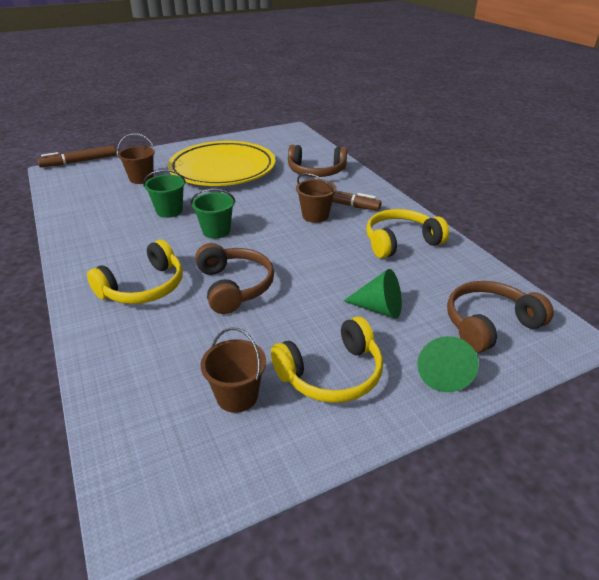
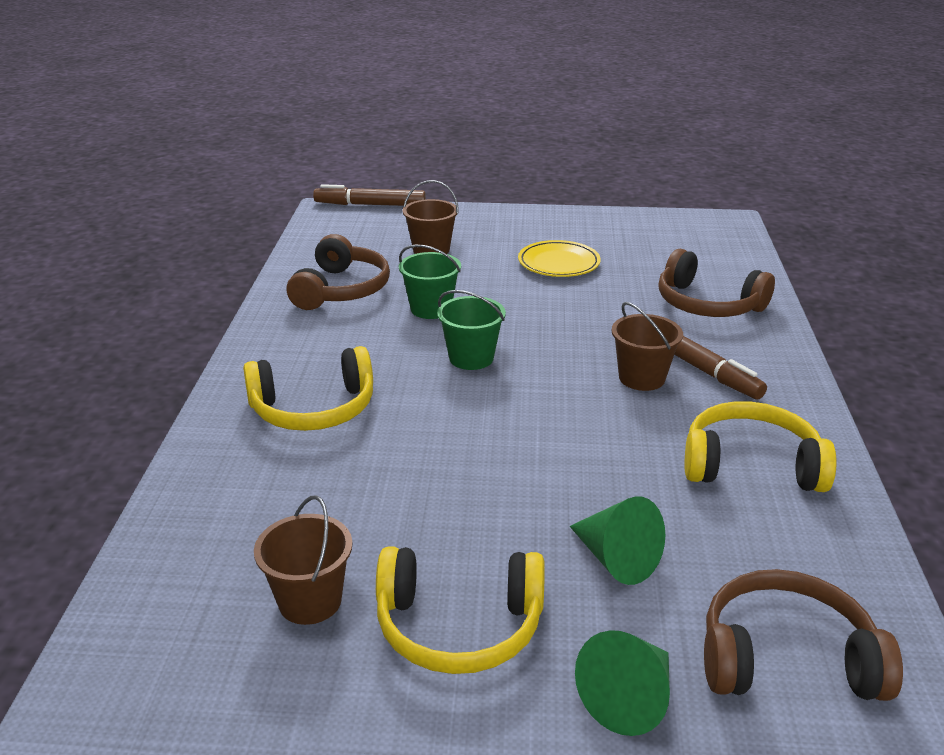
camera: 30 degrees right, 5 degrees down
(222, 169) = (558, 263): yellow plate -> yellow plate, size x0.46
(234, 286) = (430, 448): brown headphones -> brown headphones (341, 289)

